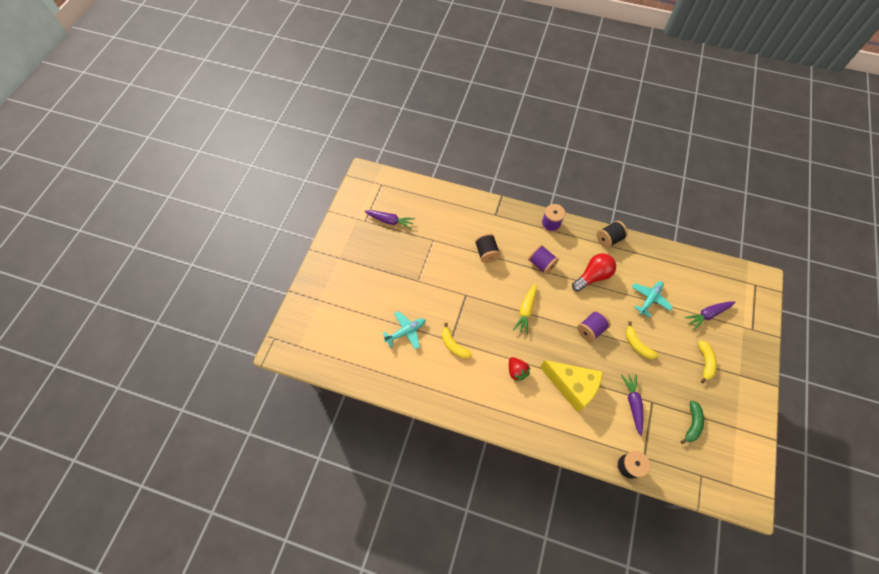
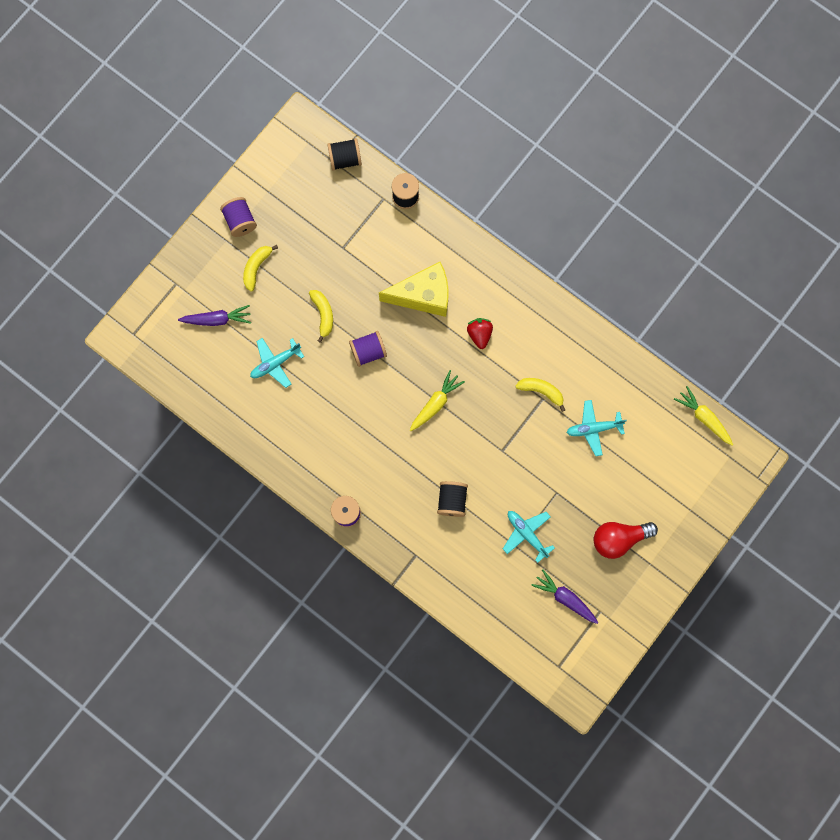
camera: 160 degrees left, 15 degrees up
(325, 368) = (704, 418): none -> yellow carrot
(428, 249) = (526, 534): none -> turquoise plane
(453, 345) = (541, 391): yellow banana -> yellow banana turned 45 degrees counterclockwise
(541, 264) = (387, 458): purple spool -> purple spool (240, 221)
(572, 386) = (423, 295): yellow cheese -> yellow cheese turned 120 degrees clockwise
(593, 276) = (329, 418): red light bulb -> red light bulb (618, 539)
(609, 239) = (280, 462): black spool -> black spool (345, 159)
(633, 403) = (365, 253): purple carrot -> none
(692, 424) = (313, 211): green banana -> none

